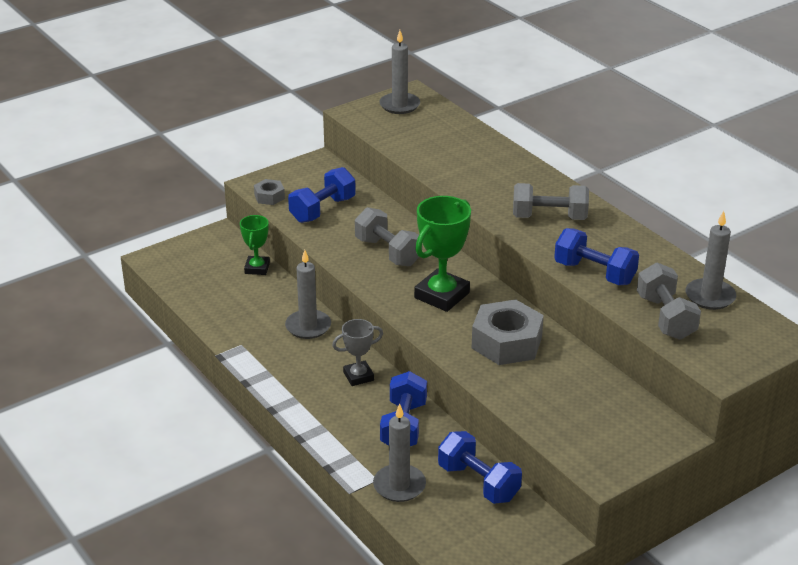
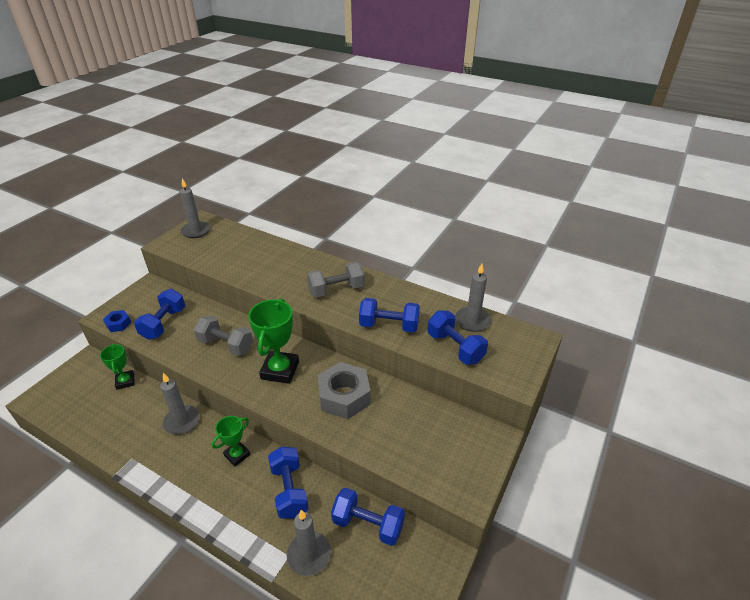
camera: 25 degrees left, 5 degrees up
(269, 197) = (118, 324): grey nut -> blue nut
(358, 376) = (237, 455): grey trophy -> green trophy
(665, 317) = (455, 347): grey dumbbell -> blue dumbbell

